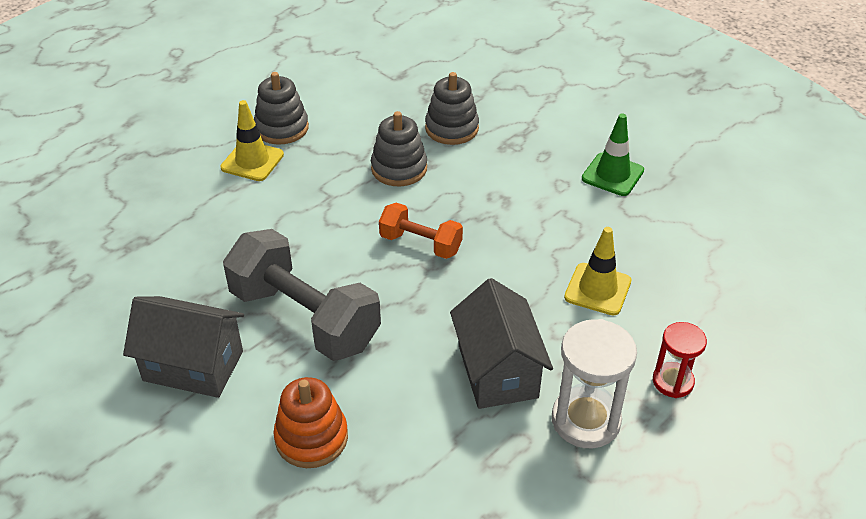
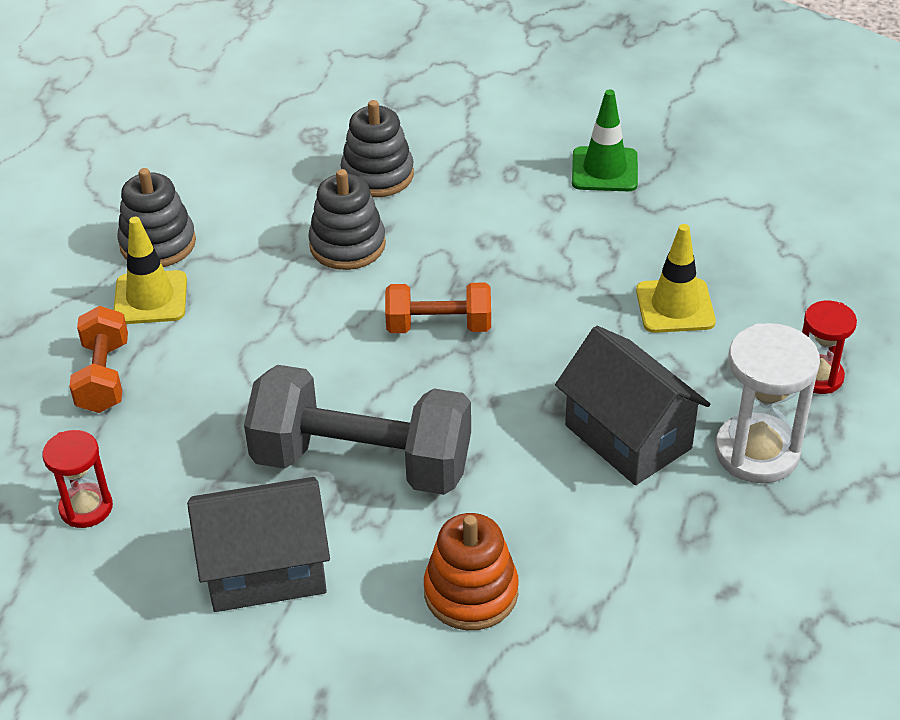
camera: 25 degrees left, 0 degrees up
(118, 281) = (86, 508): none -> red hourglass
(189, 201) = (104, 377): none -> orange dumbbell

